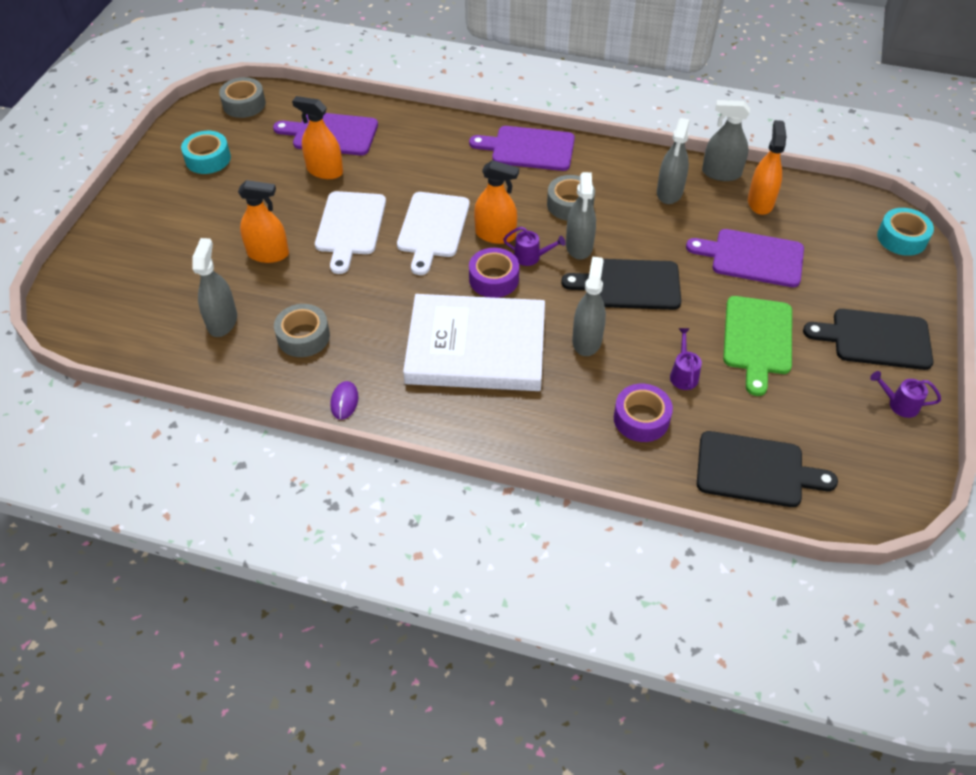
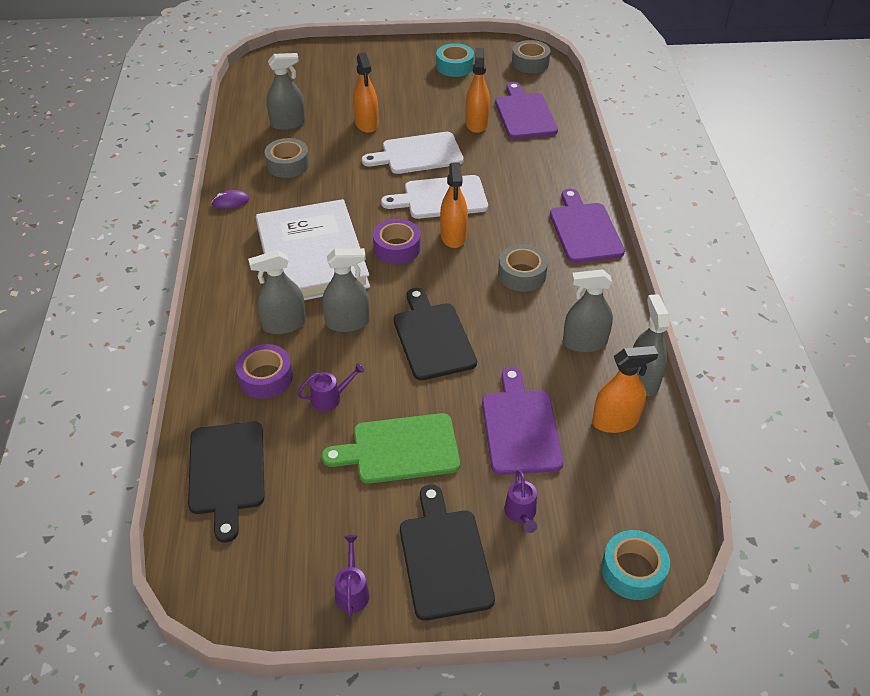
camera: 70 degrees right, 5 degrees down
(531, 257) = (436, 265): purple watering can -> purple watering can (521, 514)
(579, 246) = (467, 292): grey spray bottle -> grey spray bottle (284, 324)

